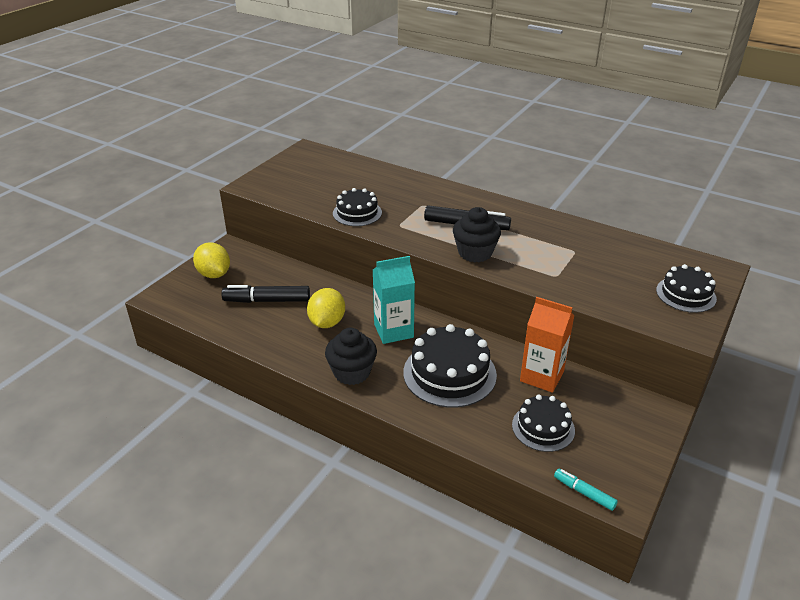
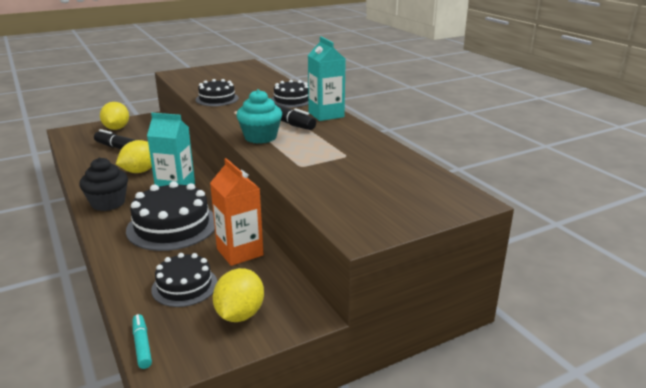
camera: 30 degrees right, 10 degrees down
(475, 253) = (260, 137): black cupcake -> turquoise cupcake
(491, 204) = (326, 115): none -> turquoise carton
(616, 433) = (240, 314): none -> yellow lemon
(686, 294) = (401, 209): black cake -> black cake (291, 100)

